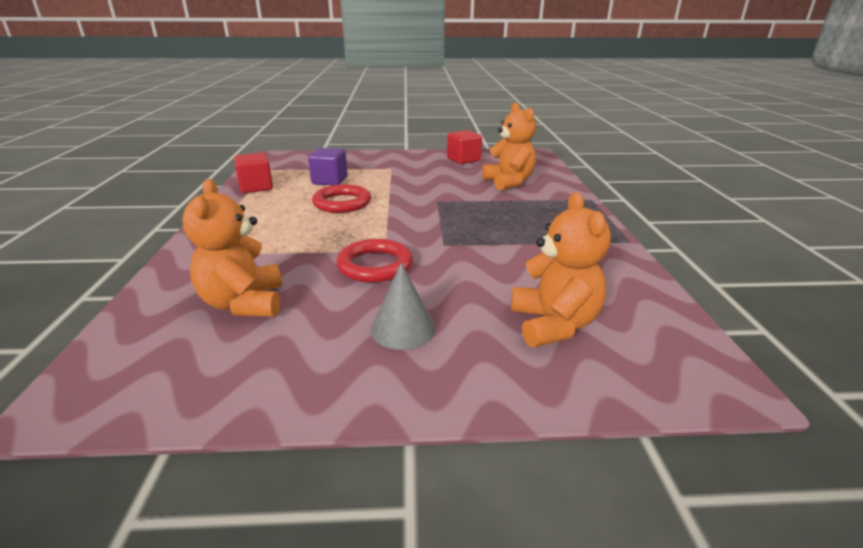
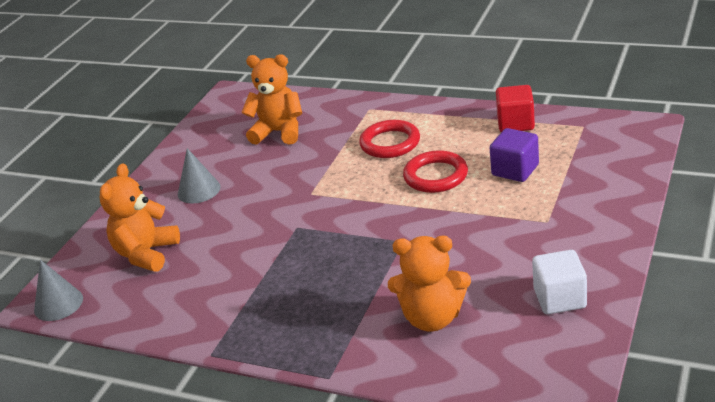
camera: 120 degrees right, 5 degrees up
(375, 265) = (287, 186): red ring -> red ring (390, 143)
(463, 160) = (560, 298): red cube -> white cube
(553, 324) = (146, 254): orange teddy bear -> orange teddy bear turned 90 degrees clockwise
(702, 363) = (58, 304): none -> grey cone

